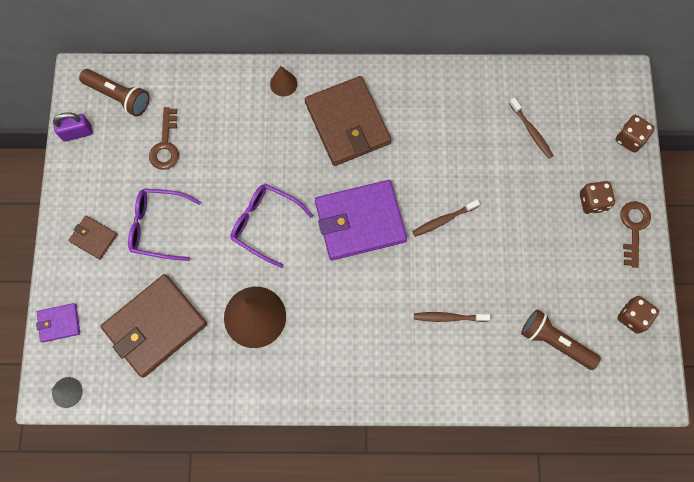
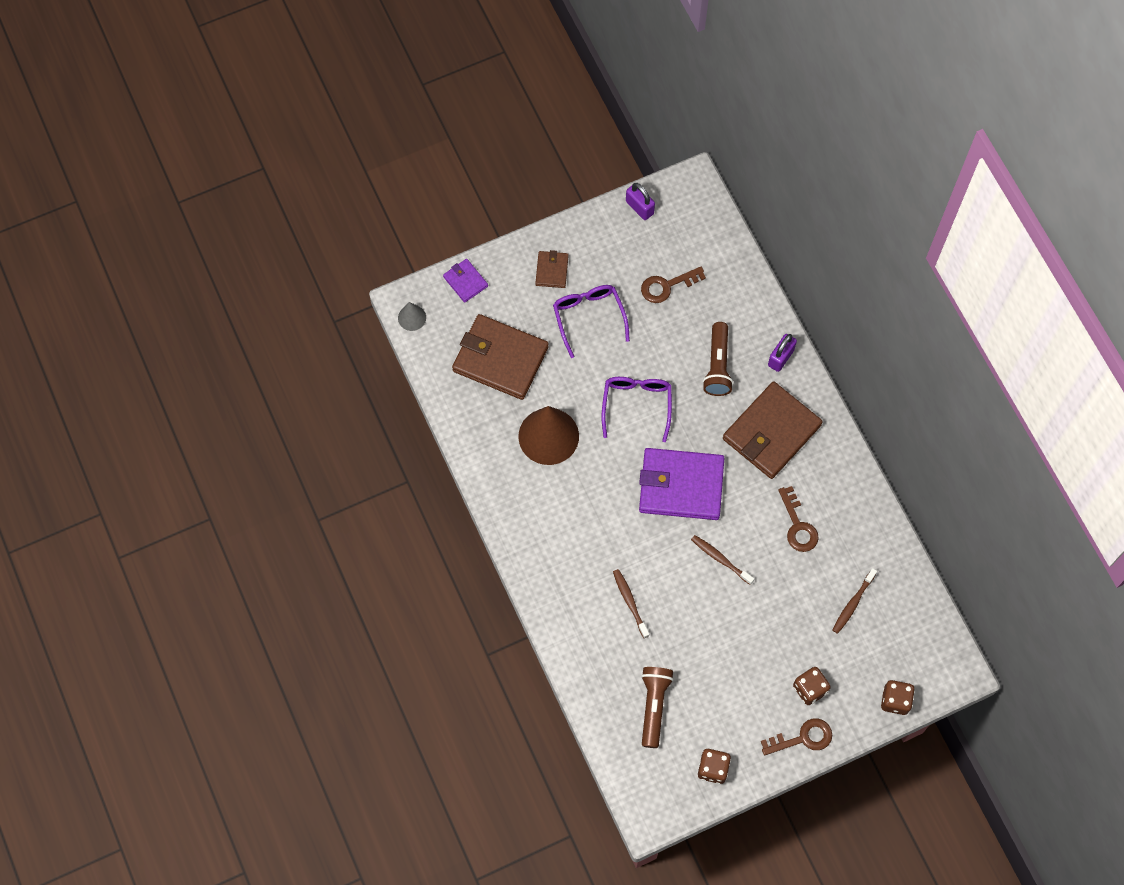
camera: 65 degrees right, 5 degrees down
(119, 96) = (692, 223): brown flashlight -> brown flashlight (717, 365)
(283, 83) = (780, 358): brown cone -> purple padlock
(360, 221) = (681, 486): purple wallet -> purple wallet turned 45 degrees counterclockwise
(442, 142) = (798, 525): none -> brown key

